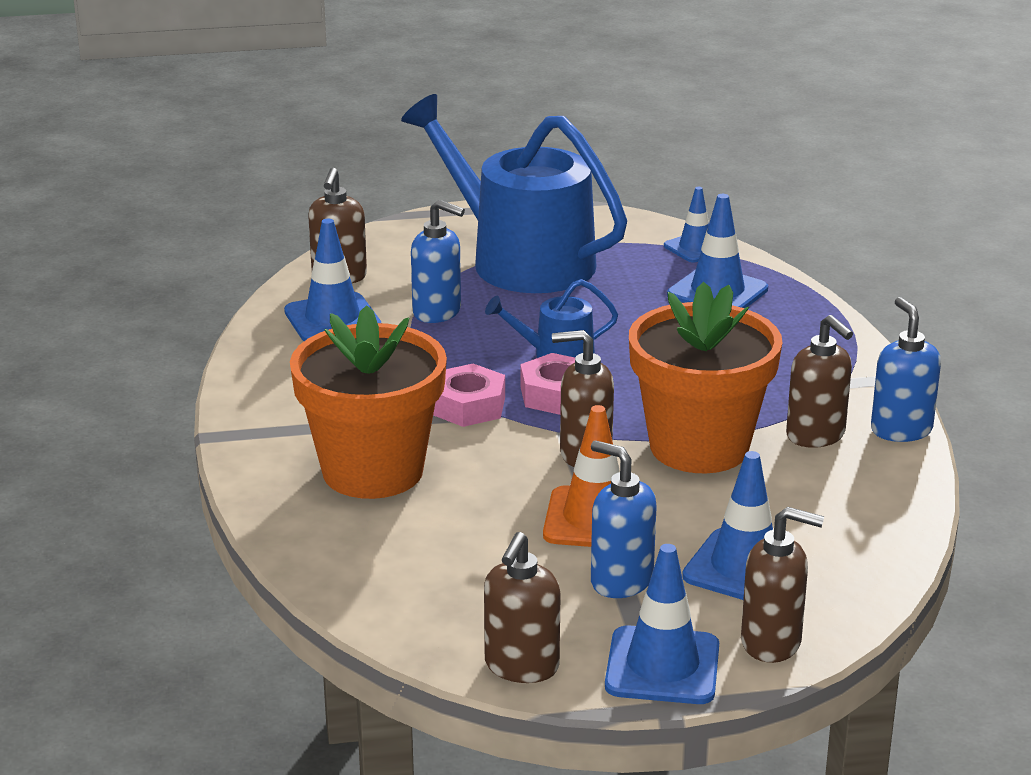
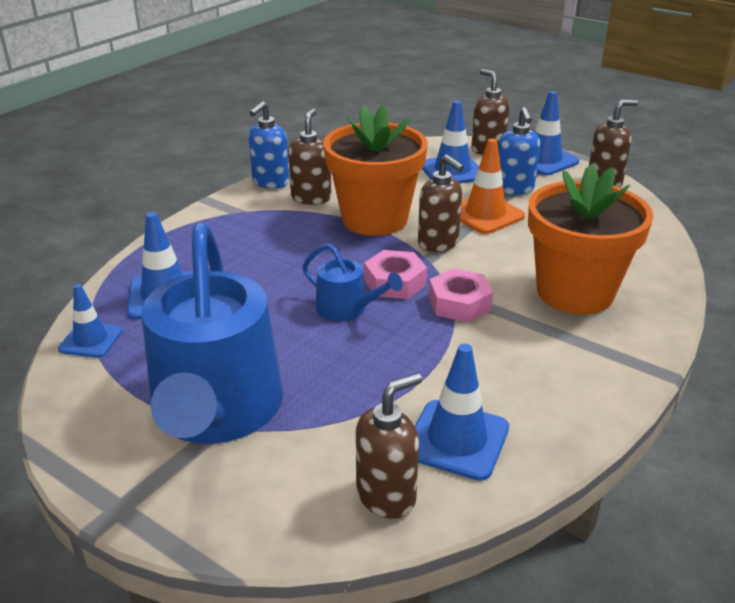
camera: 135 degrees left, 5 degrees up
(437, 312) = (365, 394): blue soap dispenser -> none

